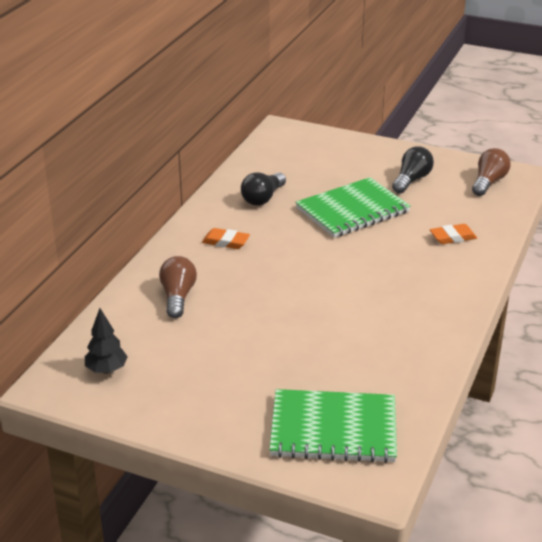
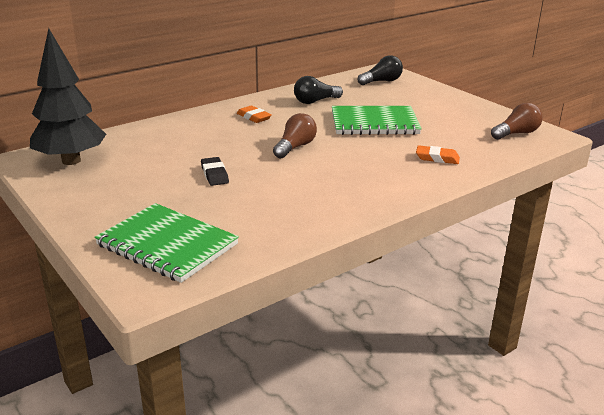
camera: 30 degrees right, 5 degrees down
(106, 370) = (71, 161): black tree -> black tree, size x2.08
(178, 297) = (176, 137): brown light bulb -> brown light bulb (295, 147)
(277, 332) = (214, 174): none -> black eraser
(411, 180) = (448, 117): black light bulb -> black light bulb (382, 81)

